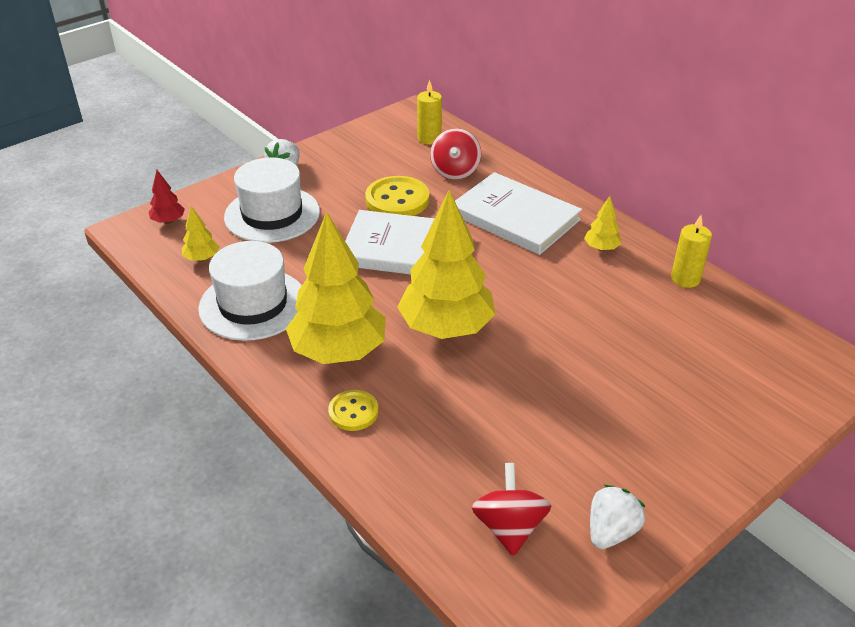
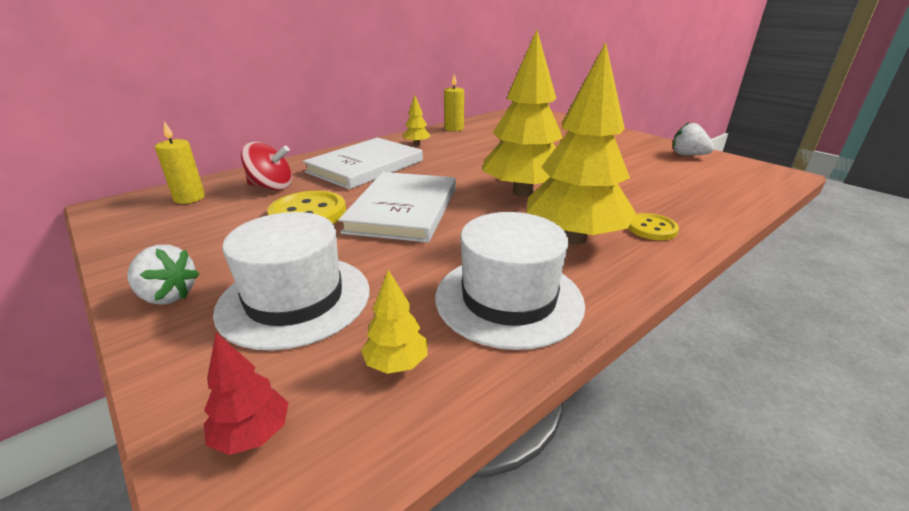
camera: 90 degrees left, 10 degrees down
(509, 527) = (714, 177): red spinning top -> none

